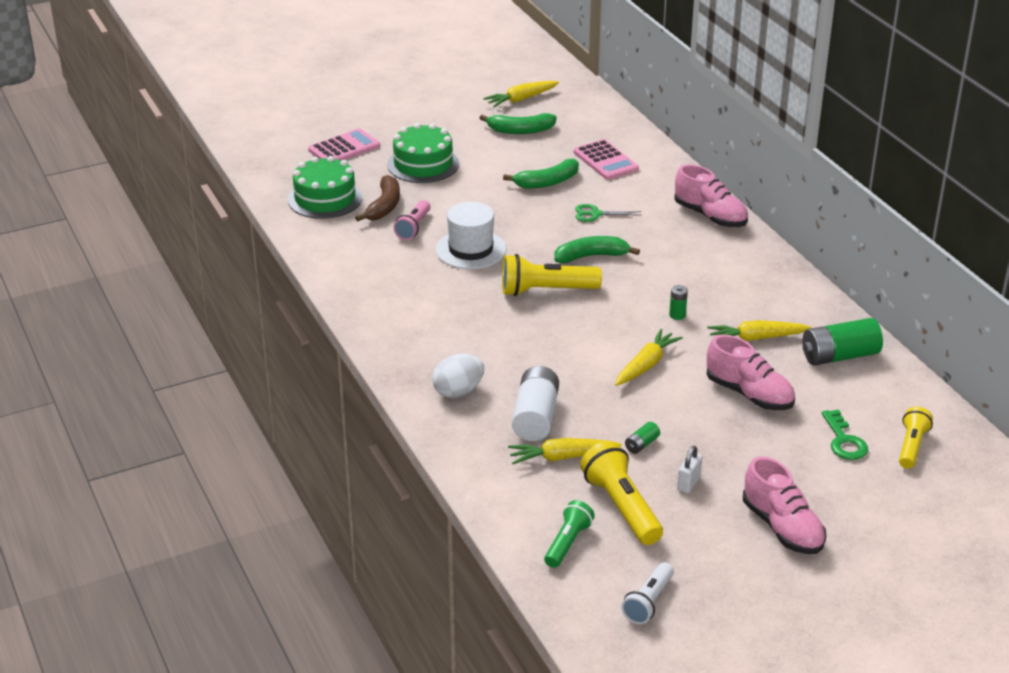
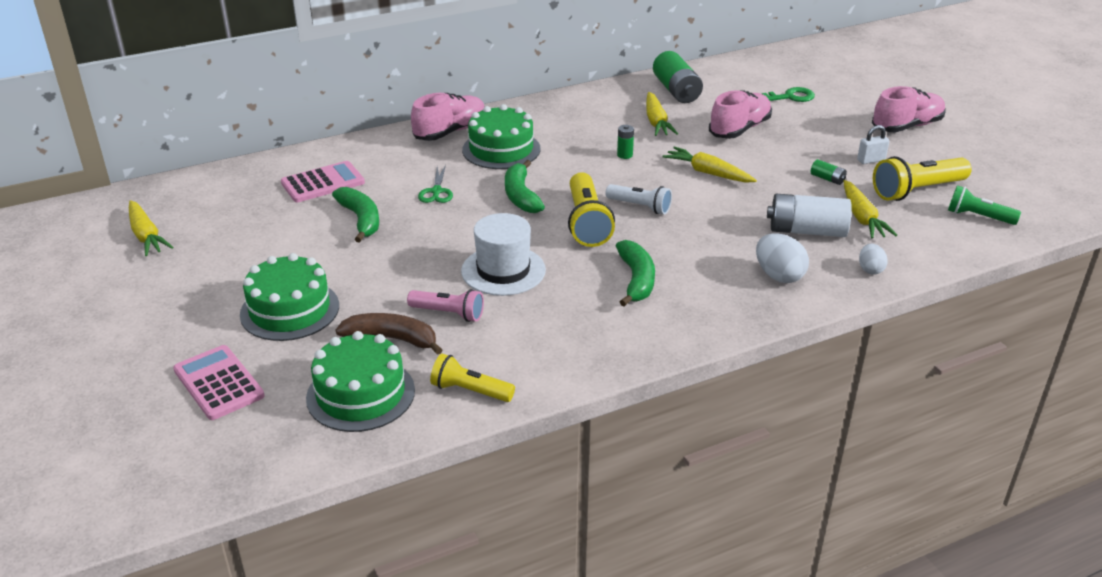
camera: 90 degrees left, 0 degrees up
(466, 448) = (870, 269): none -> white egg
(520, 130) = (229, 237): green banana -> green banana (636, 280)
(648, 602) = (1027, 183): white flashlight -> white flashlight (640, 207)
(678, 244) = (501, 149): none -> green cake
(688, 483) = (871, 160): white padlock -> white padlock turned 45 degrees counterclockwise
(911, 446) = (787, 74): yellow flashlight -> yellow flashlight (470, 391)

